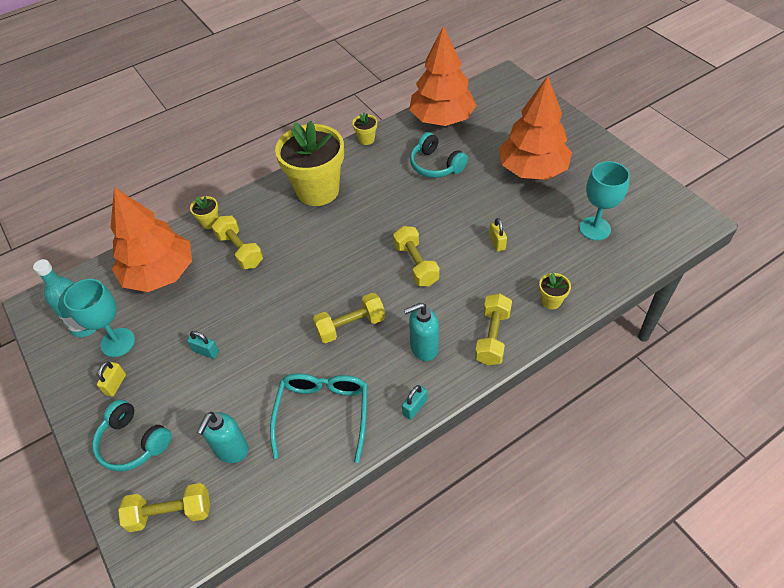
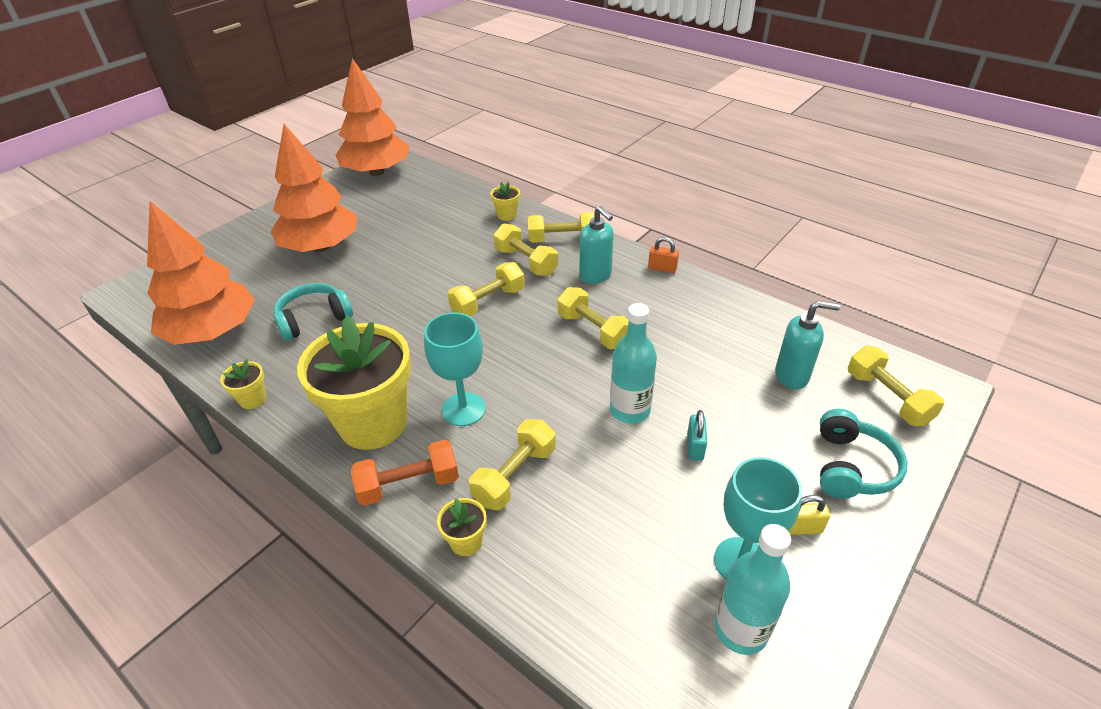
camera: 110 degrees left, 10 degrees down
(160, 274) = (596, 567): orange tree -> orange tree (377, 172)
(257, 324) = (630, 410): none -> turquoise bottle
(262, 203) = (409, 484): none -> orange dumbbell
(323, 414) = (707, 322): turquoise glasses -> none
(414, 407) = (662, 268): turquoise padlock -> orange padlock
(435, 165) = (314, 319): turquoise headphones -> turquoise headphones turned 150 degrees counterclockwise
(464, 300) = (526, 262): none -> yellow dumbbell
(497, 242) = (440, 254): yellow padlock -> none
(594, 228) = (407, 202): turquoise goblet -> turquoise goblet (463, 409)

